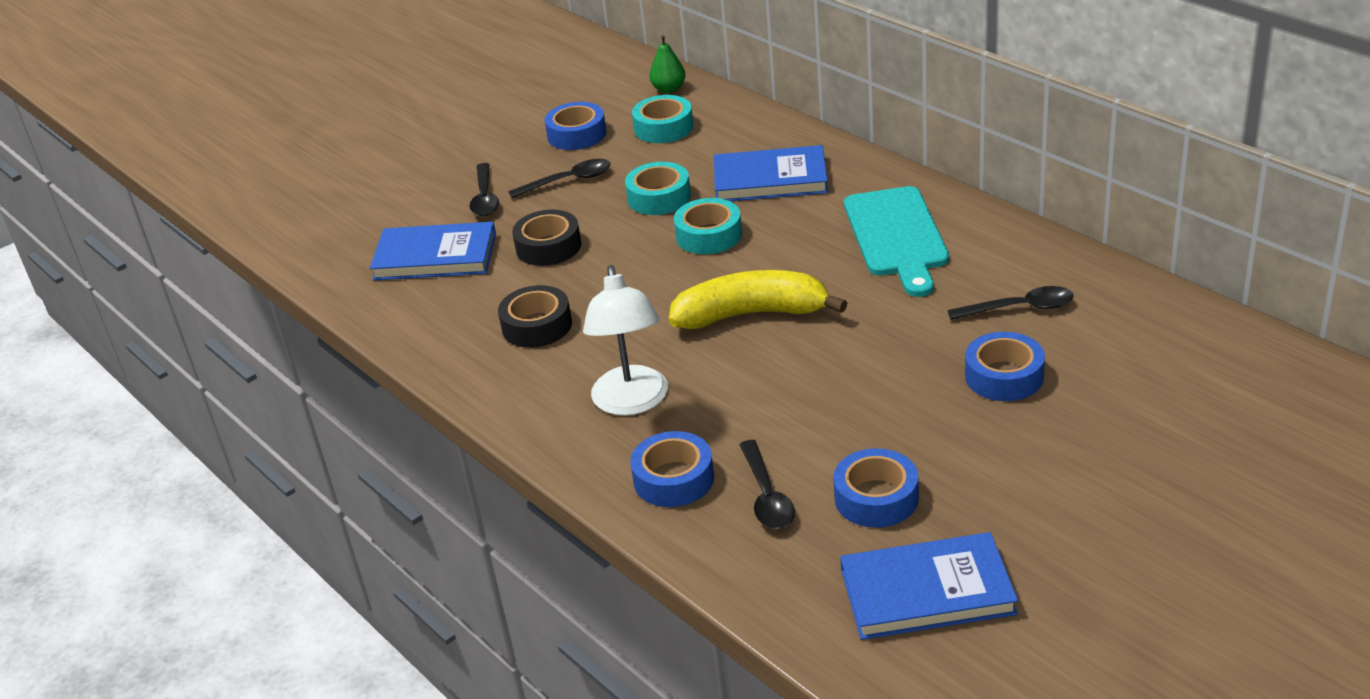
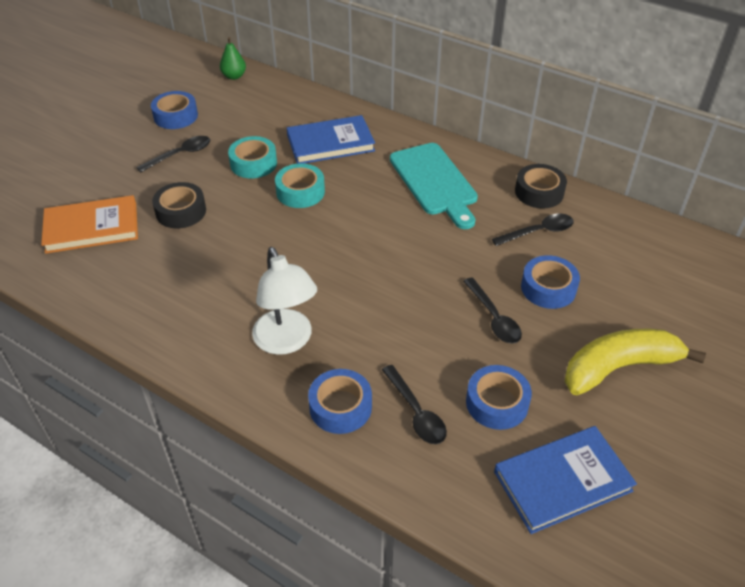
camera: 20 degrees left, 10 degrees up
(435, 257) = (92, 228): blue book -> orange book
(485, 198) = (118, 173): black spoon -> black spoon (493, 318)
(537, 326) = (191, 281): black tape -> black tape (539, 192)
(663, 128) = (239, 107): turquoise tape -> none
(751, 314) = (353, 255): yellow banana -> yellow banana (619, 367)

